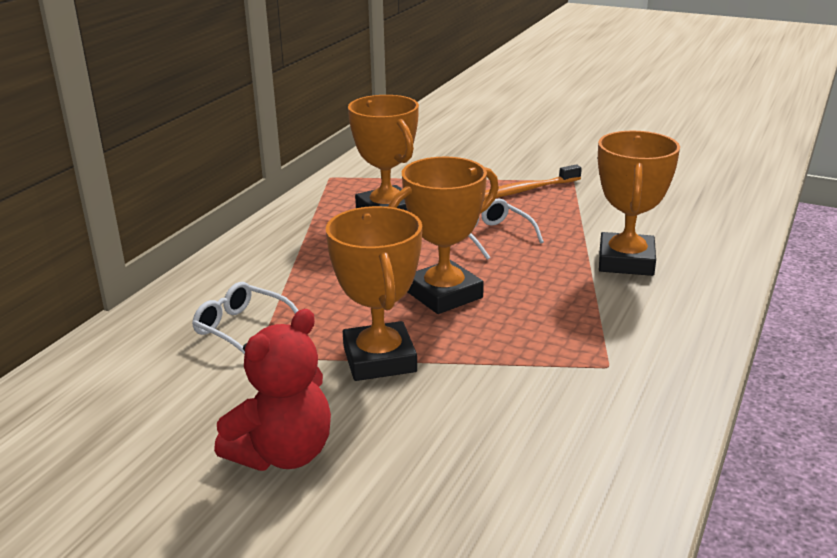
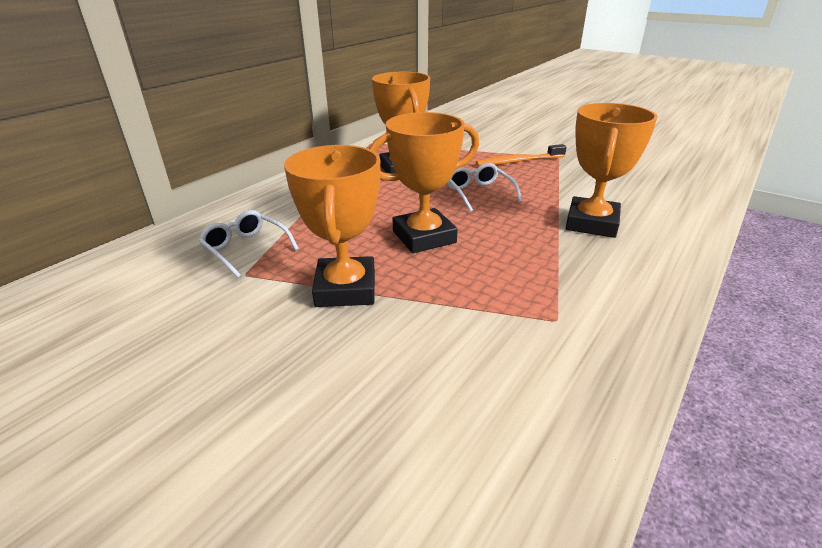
camera: 10 degrees right, 5 degrees up
(283, 454) = (215, 373): red teddy bear -> none

